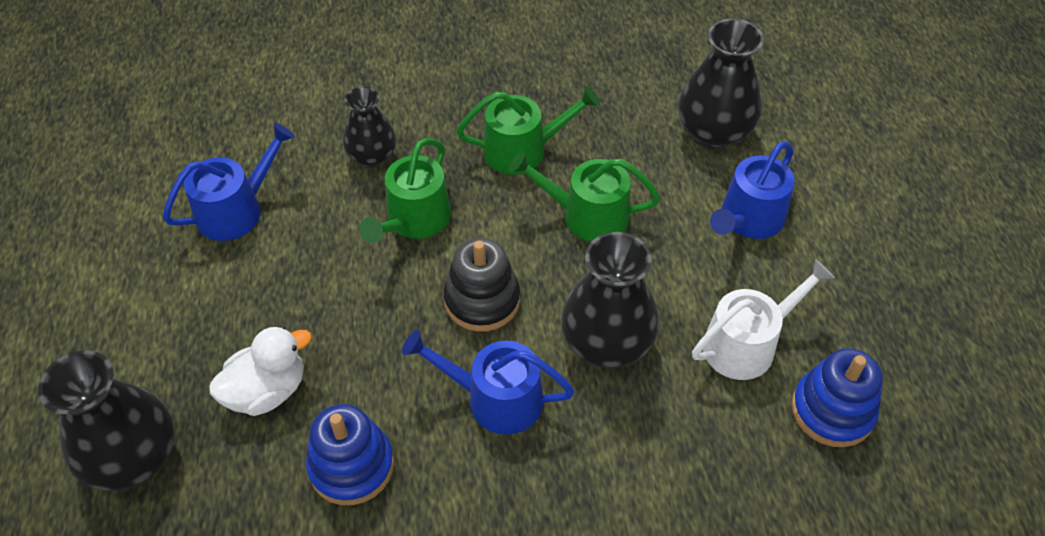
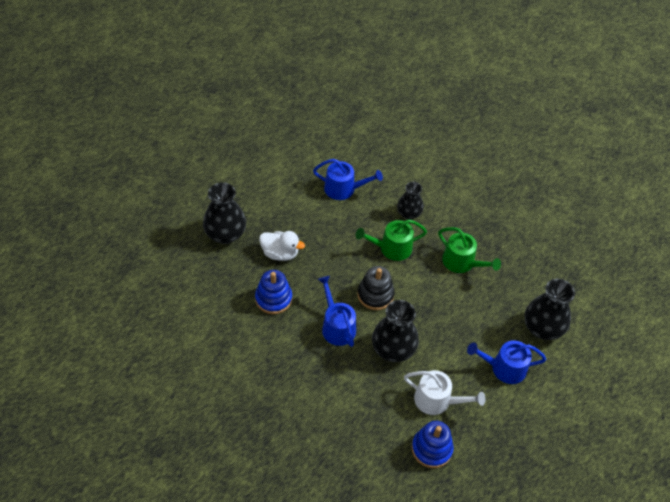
camera: 50 degrees right, 0 degrees up
(587, 215) = (449, 306): green watering can -> none

